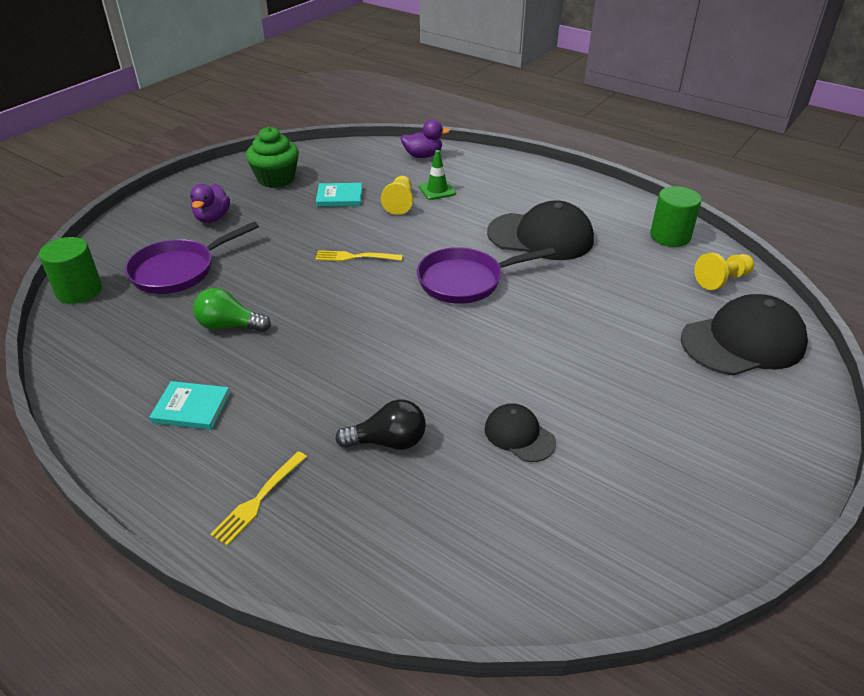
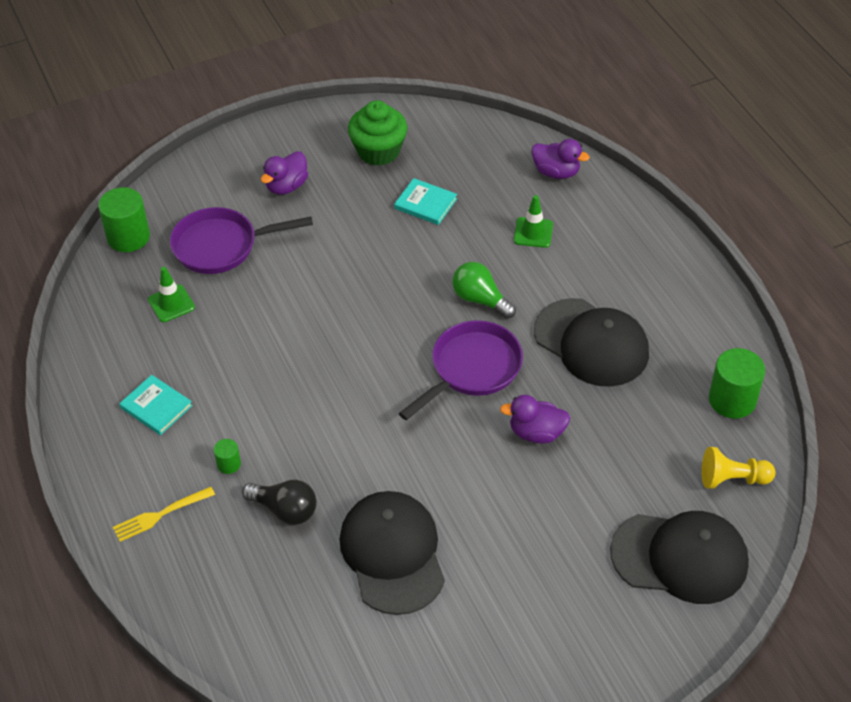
camera: 30 degrees right, 10 degrees up
(155, 324) = (171, 303): none -> green traffic cone
(229, 326) = (230, 332): green light bulb -> green light bulb (480, 299)
(302, 426) = (228, 464): none -> green cylinder
(355, 257) = (388, 294): yellow fork -> none
(399, 203) = (480, 237): yellow pawn -> none
(466, 281) = (471, 369): purple pan -> purple pan turned 120 degrees clockwise
(519, 435) = (392, 554): black cap -> black cap, size x1.91
(555, 303) = (536, 433): none -> purple duck

